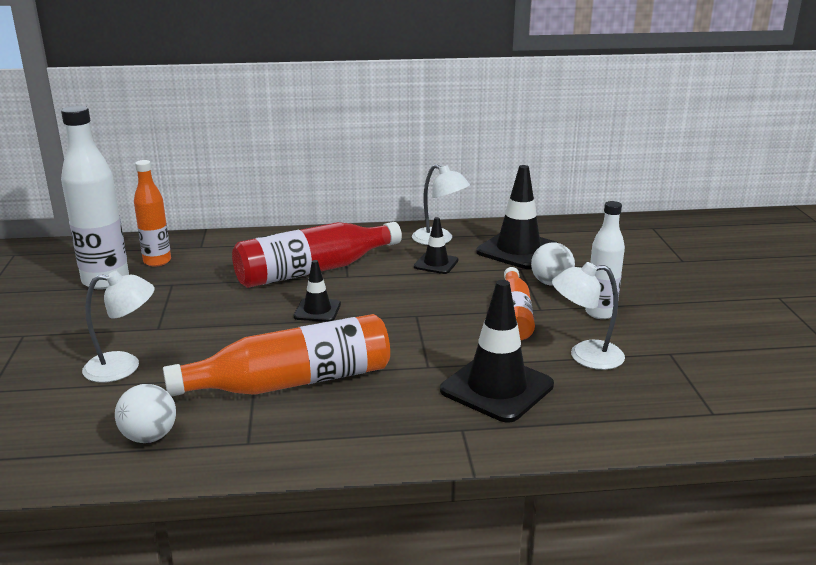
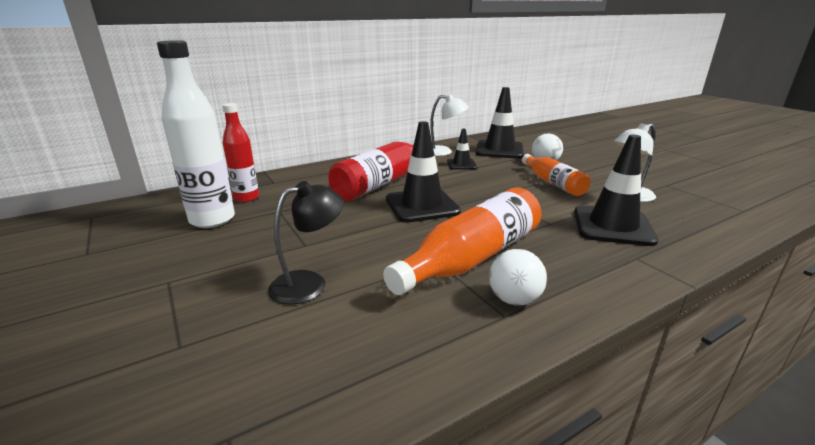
camera: 25 degrees left, 0 degrees up
(124, 367) = (309, 283): white lamp -> black lamp
(149, 437) = (410, 339): white ball -> white ball (514, 299)
(157, 261) = (246, 198): orange bottle -> red bottle
(317, 310) = (422, 205): black traffic cone -> black traffic cone, size x1.84
(600, 313) = (597, 172): white bottle -> none

